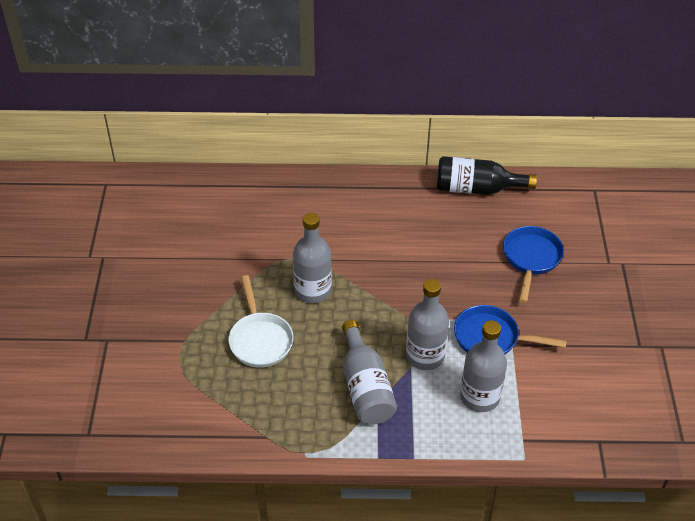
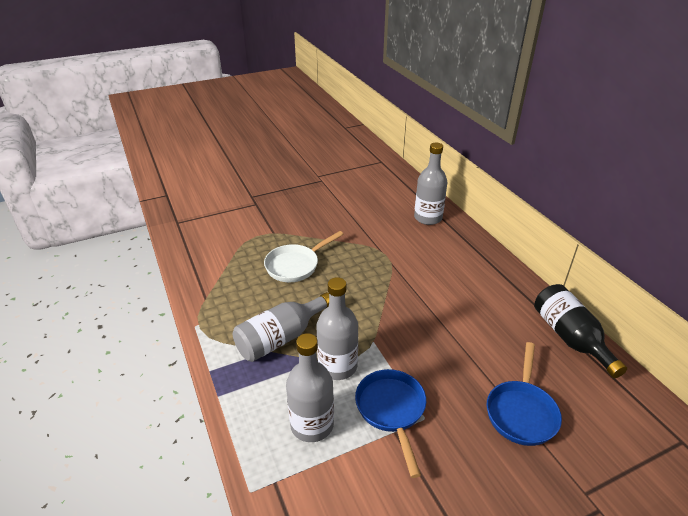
camera: 65 degrees right, 10 degrees down
(313, 290) = (361, 275): grey bottle -> grey bottle (428, 218)
(531, 259) = (521, 411): blue pan -> blue pan turned 120 degrees clockwise

